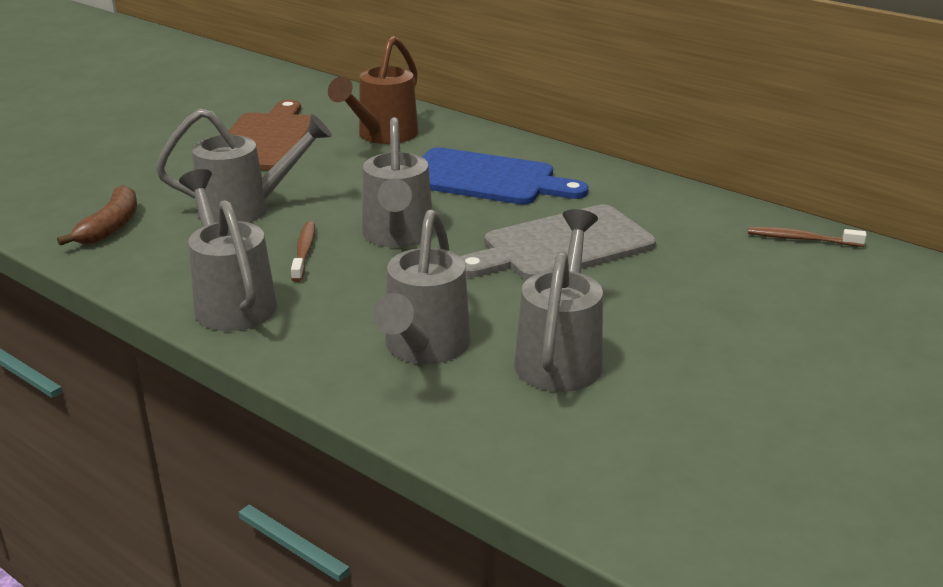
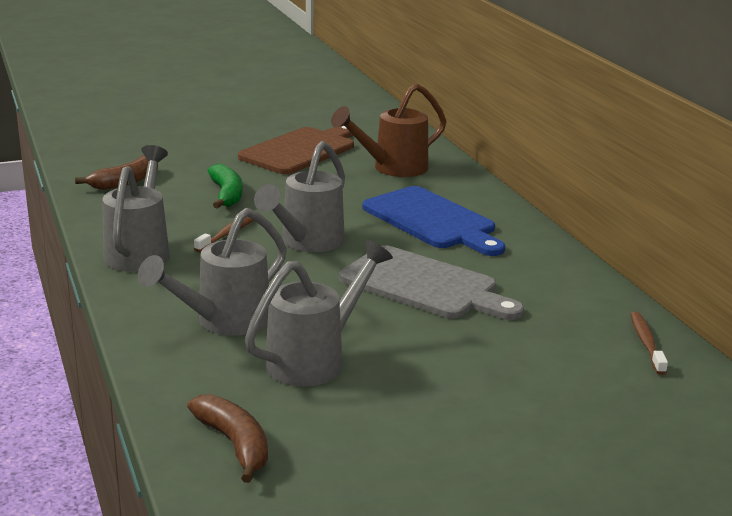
camera: 30 degrees right, 5 degrees down
(247, 209) = (226, 194): grey watering can -> green banana
(561, 245) = (424, 285): grey cutting board -> grey cutting board turned 150 degrees counterclockwise
(601, 474) = (234, 444): none -> brown banana
(801, 239) = (646, 343): brown toothbrush -> brown toothbrush turned 45 degrees clockwise

